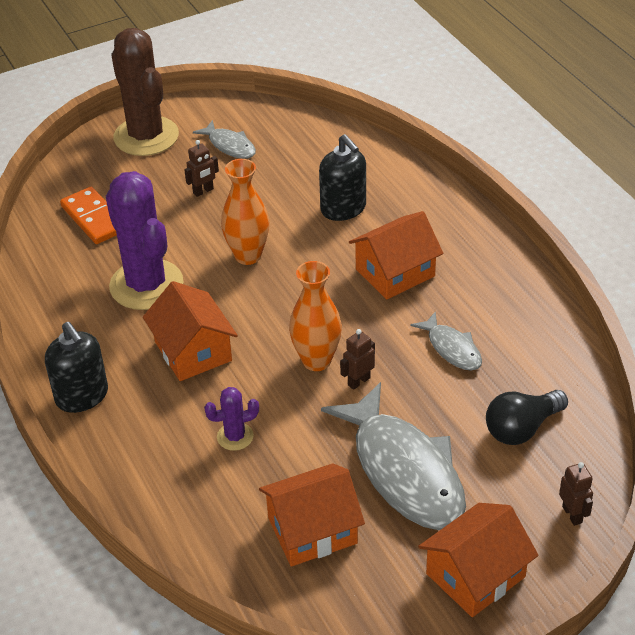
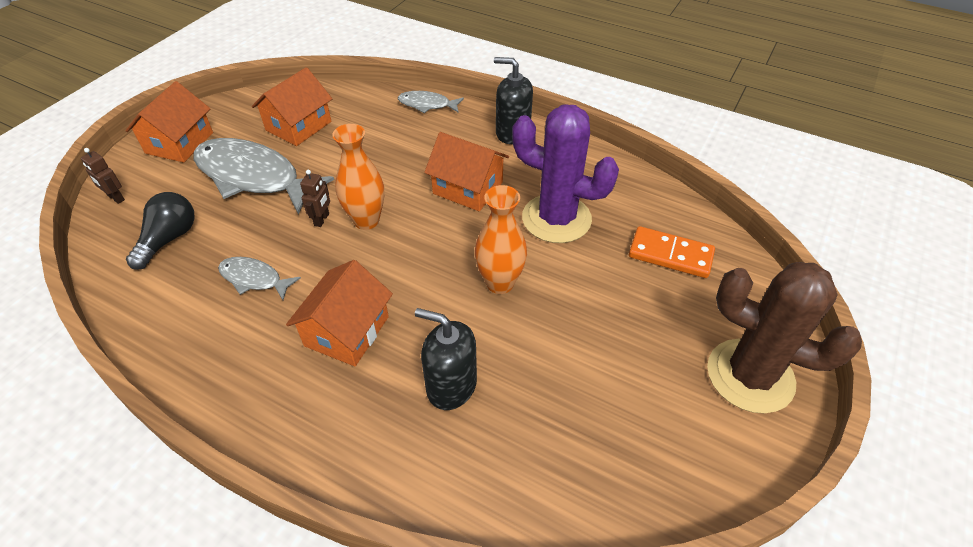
camera: 145 degrees right, 5 degrees up
(203, 191) = (611, 333): brown robot -> none
(229, 146) = (651, 413): grey fish -> grey fish (427, 105)
(235, 436) = (387, 151): purple cactus -> none

